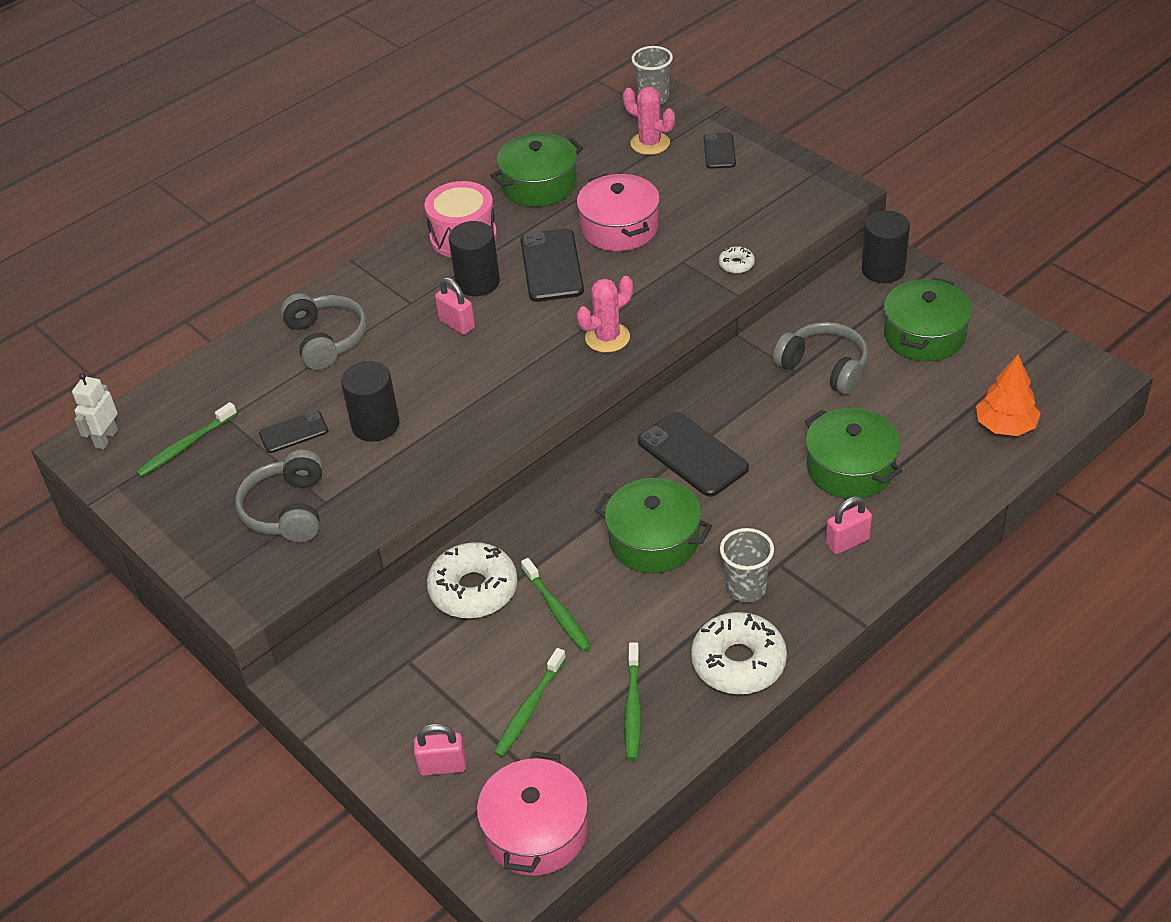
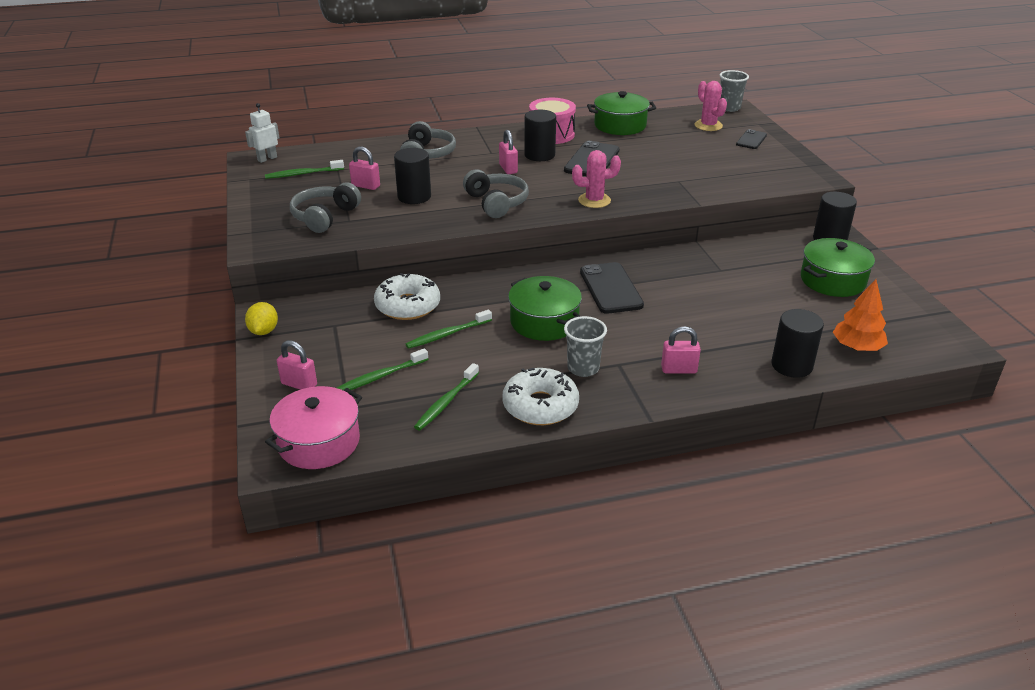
camera: 25 degrees right, 10 degrees down
(293, 432) = (366, 186): black phone -> pink padlock
(327, 711) = (264, 331): none -> yellow lemon
(557, 610) = (448, 334): green toothbrush -> green toothbrush turned 60 degrees clockwise
(619, 228) = (652, 155): pink pot -> none
(736, 264) = (713, 192): white donut -> none
(824, 367) = (743, 274): grey headphones -> grey headphones (496, 203)
(850, 468) = (716, 331): green pot -> none
(957, 482) = (791, 365): none -> black cylinder

